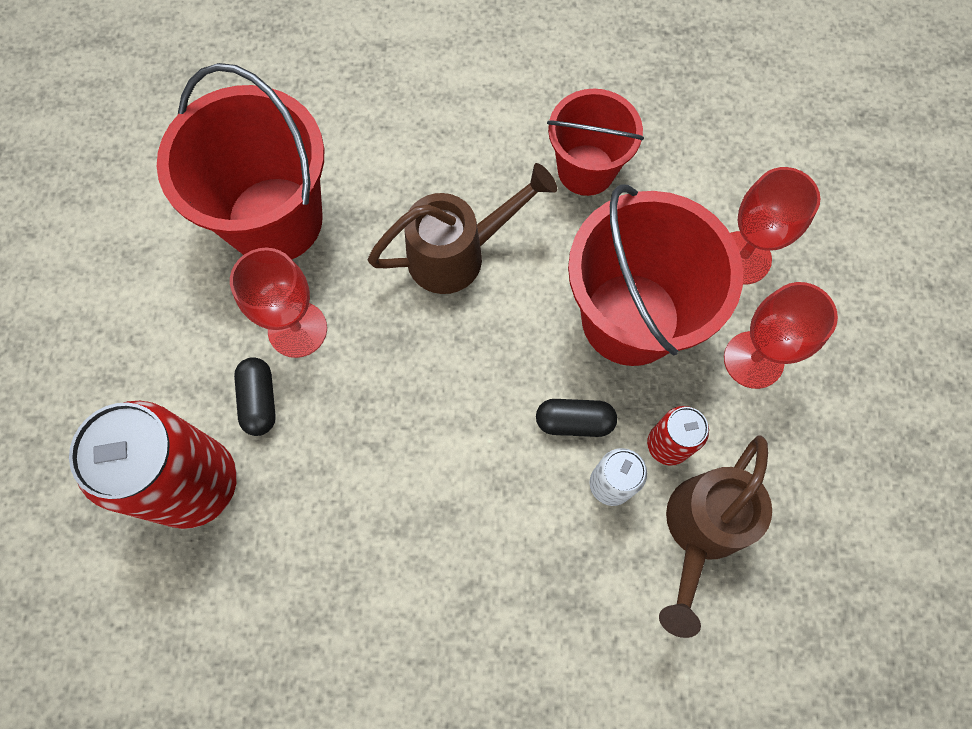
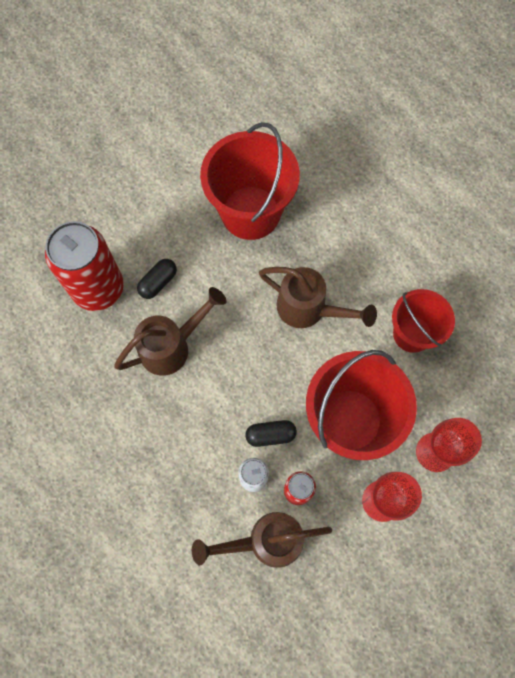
camera: 50 degrees right, 0 degrees up
(297, 329) = (206, 269): red goblet -> none
(359, 450) = (172, 346): none -> brown watering can
(574, 421) = (270, 435): black capsule -> black capsule turned 60 degrees counterclockwise

